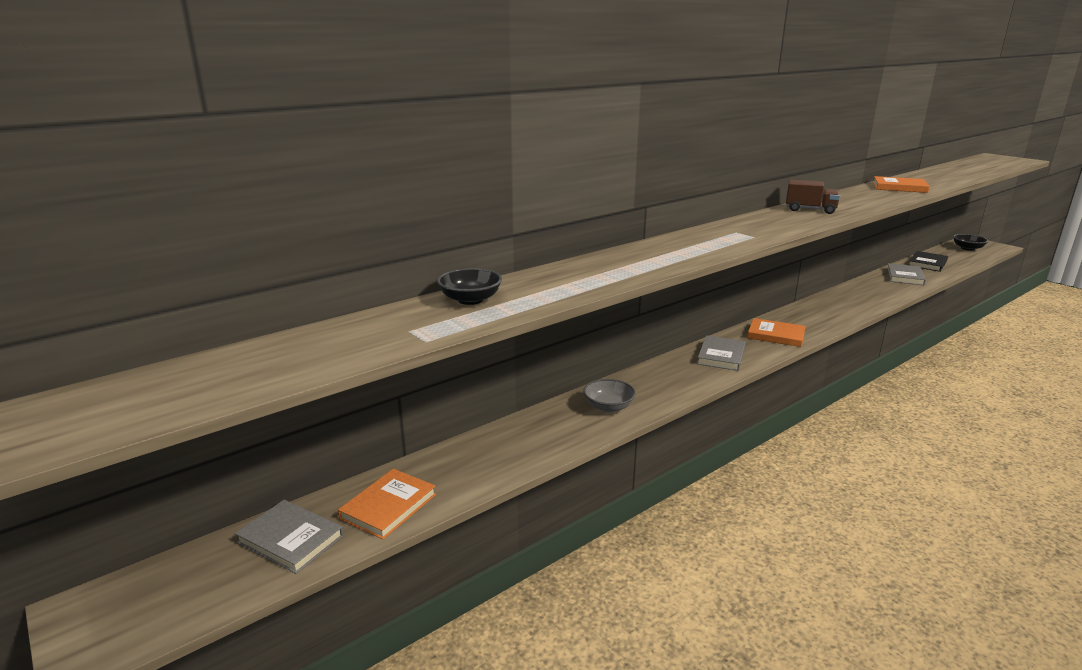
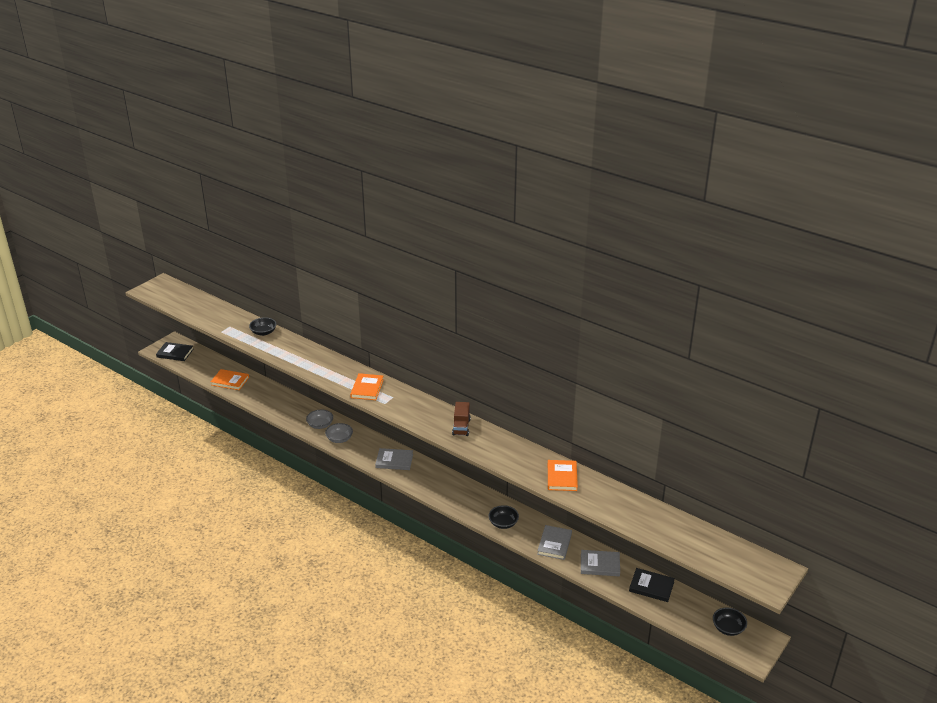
camera: 75 degrees right, 10 degrees up
(157, 607) = (175, 353): none -> black book
(290, 539) = (208, 366): grey book -> grey book (554, 544)
(655, 393) = (339, 439): none -> grey bowl
(776, 335) = (435, 484): orange book -> orange book (367, 388)
(850, 308) = (503, 523): none -> black bowl

